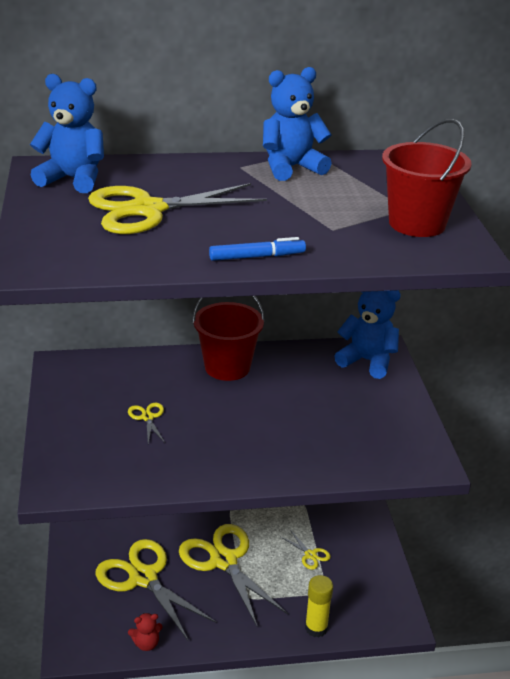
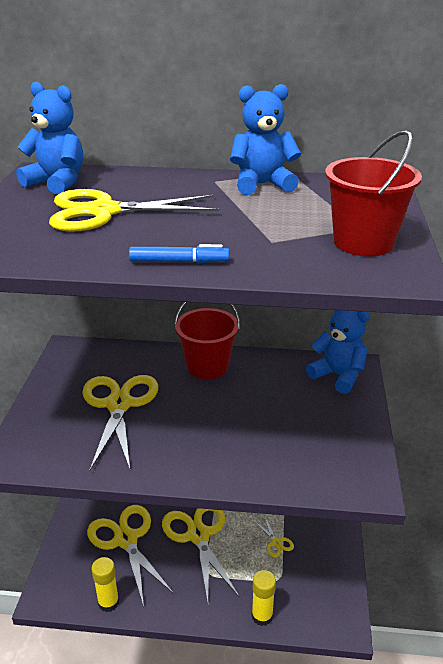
camera: 15 degrees right, 0 degrees up
(146, 643) = (108, 602): red teddy bear -> yellow glue stick
(147, 417) = (119, 405): yellow scissors -> yellow scissors, size x2.34

